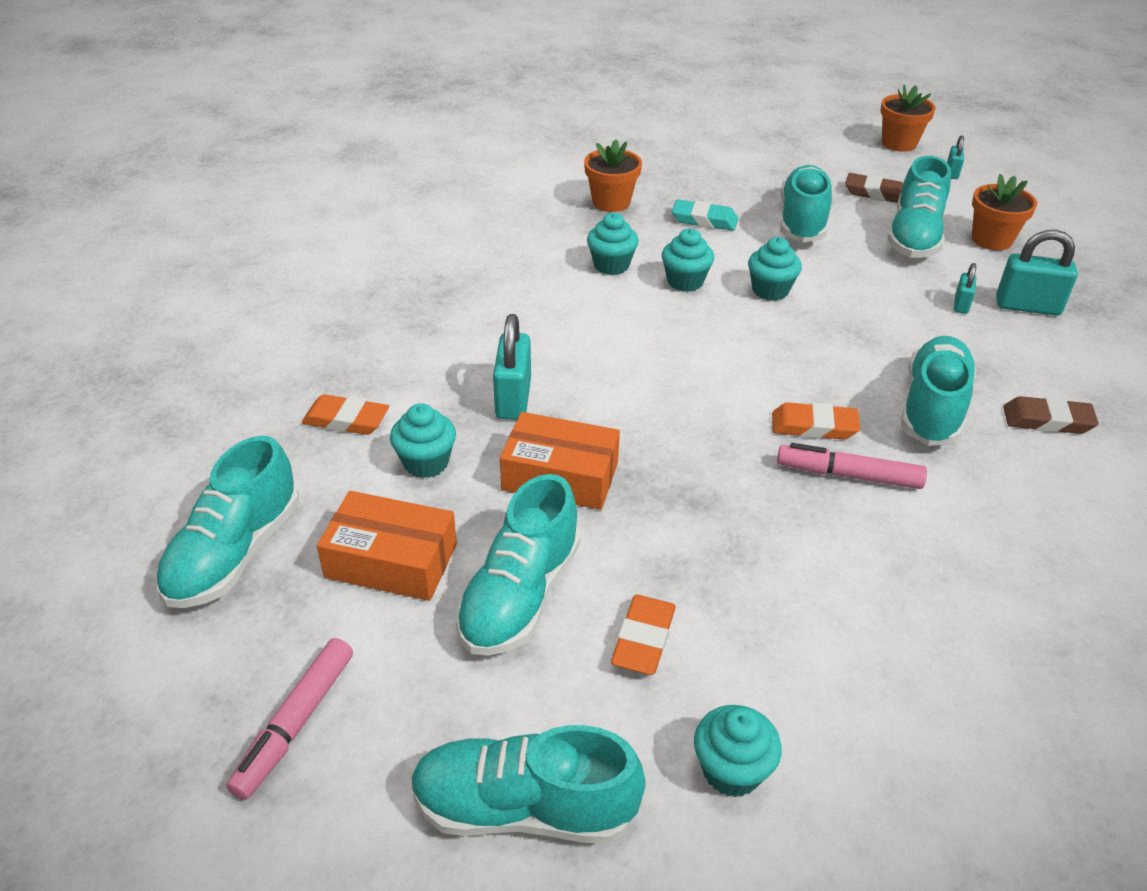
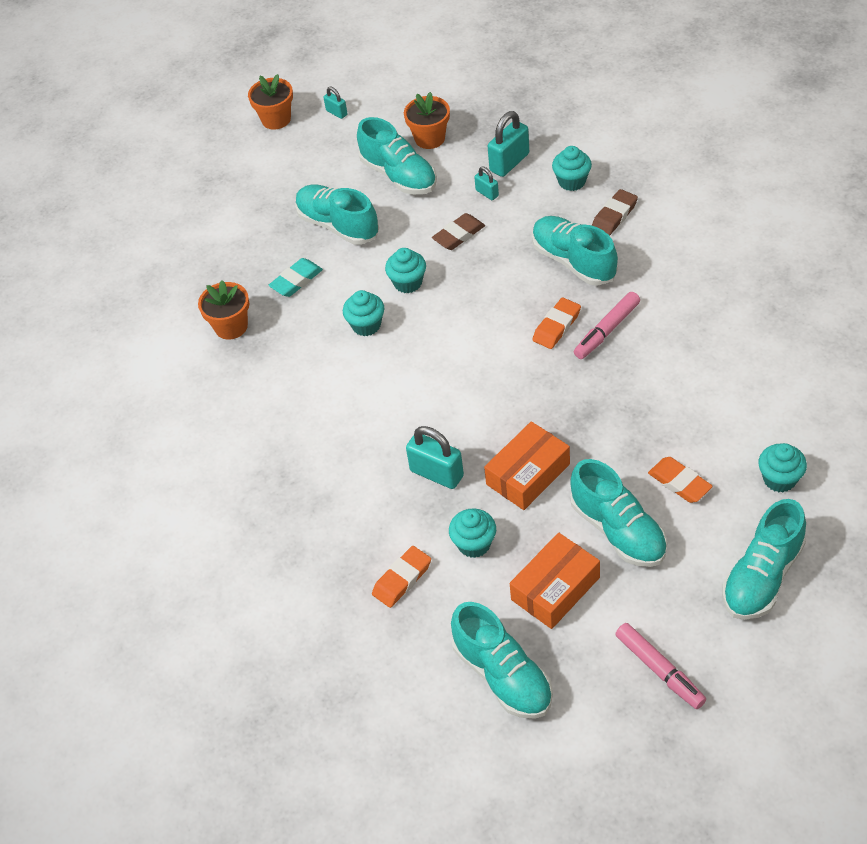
camera: 55 degrees left, 10 degrees up
(611, 265) = (317, 360): turquoise cupcake -> turquoise cupcake (572, 181)
(875, 193) = (332, 167): brown eraser -> brown eraser (459, 235)

